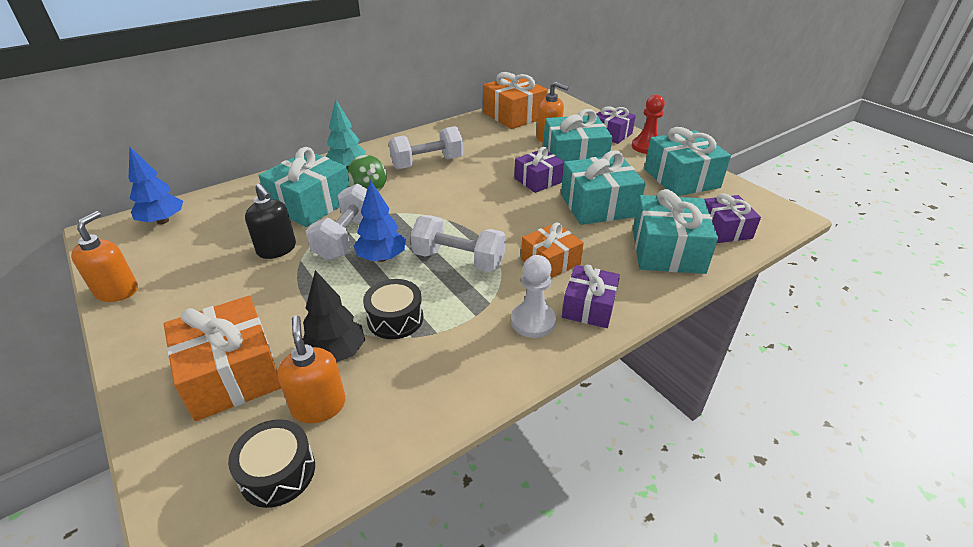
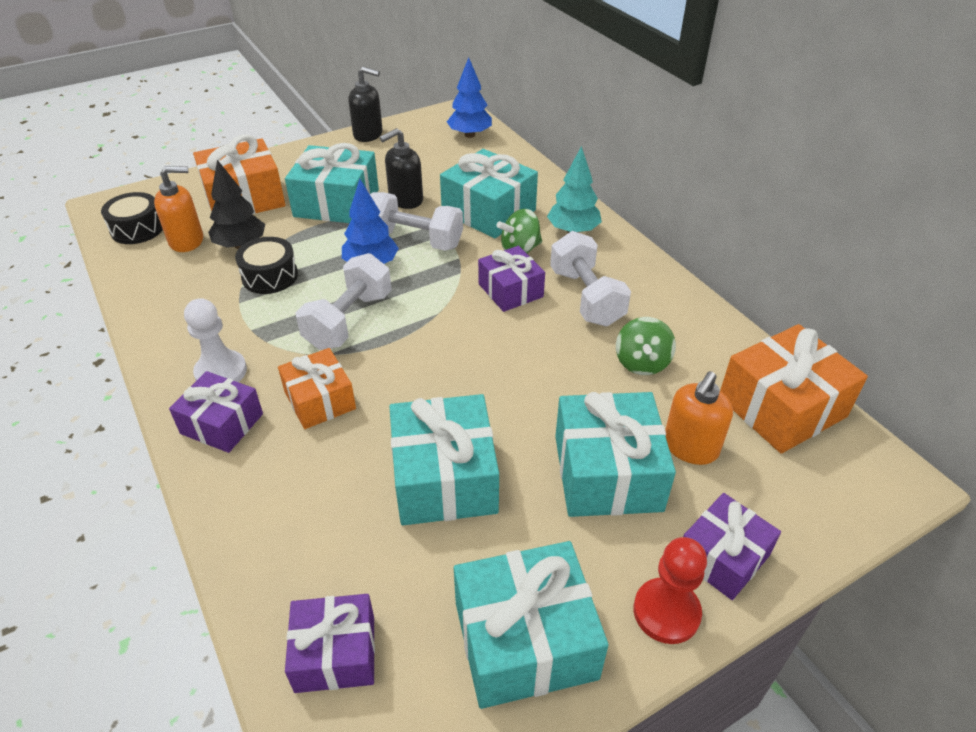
camera: 95 degrees right, 5 degrees up
(117, 291) = (368, 134): orange soap dispenser -> black soap dispenser
(488, 147) = (642, 363): none -> green spinning top
(538, 180) = (530, 413): purple gift -> purple gift (510, 290)
(667, 250) = (302, 541): turquoise gift -> turquoise gift (336, 203)

